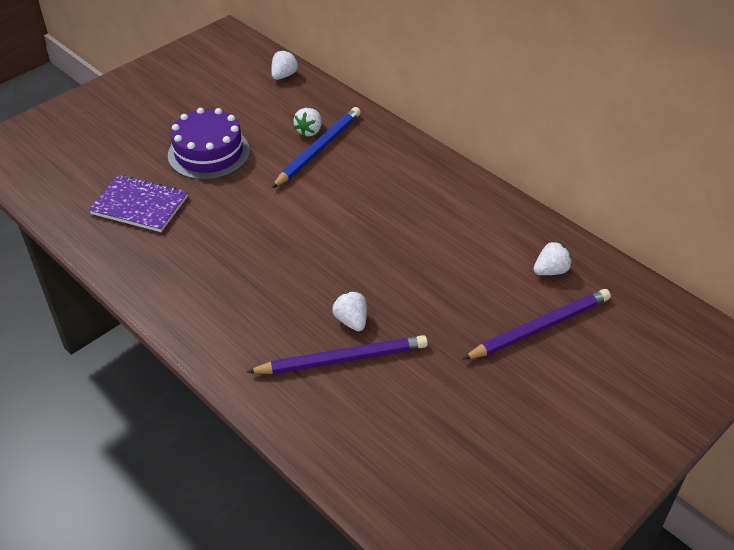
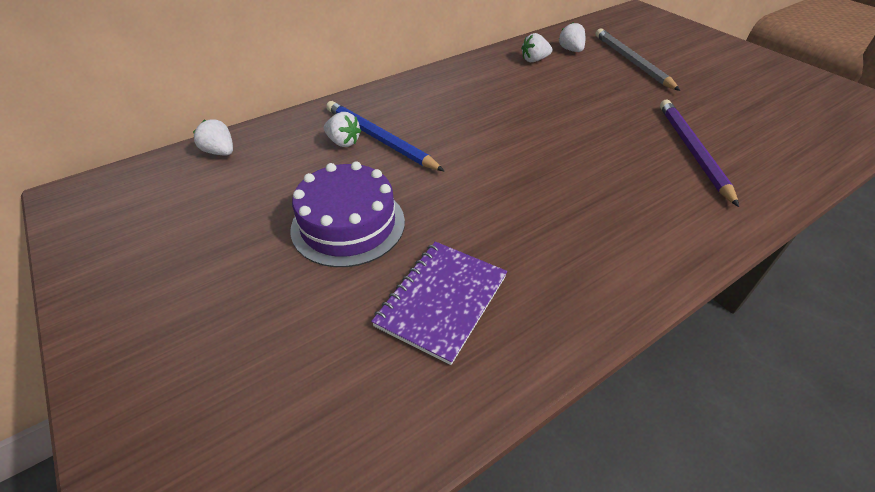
camera: 80 degrees left, 0 degrees up
(351, 321) = (642, 142): white strawberry -> white strawberry (534, 60)
(539, 327) = (631, 62): purple pencil -> grey pencil

